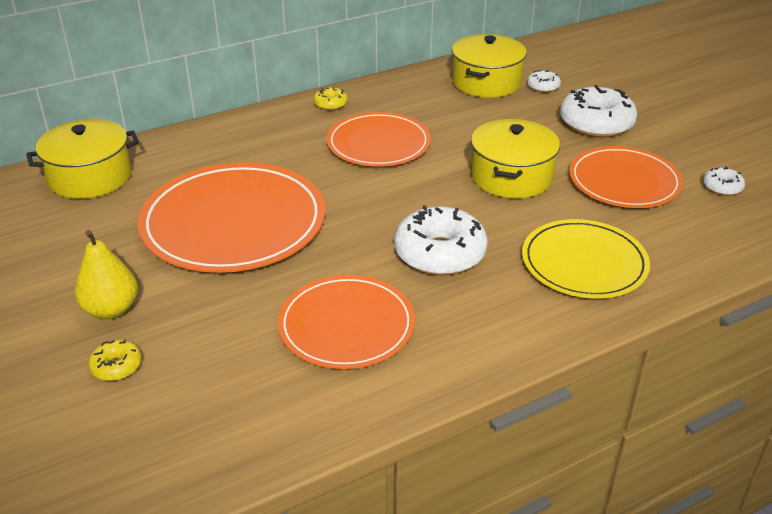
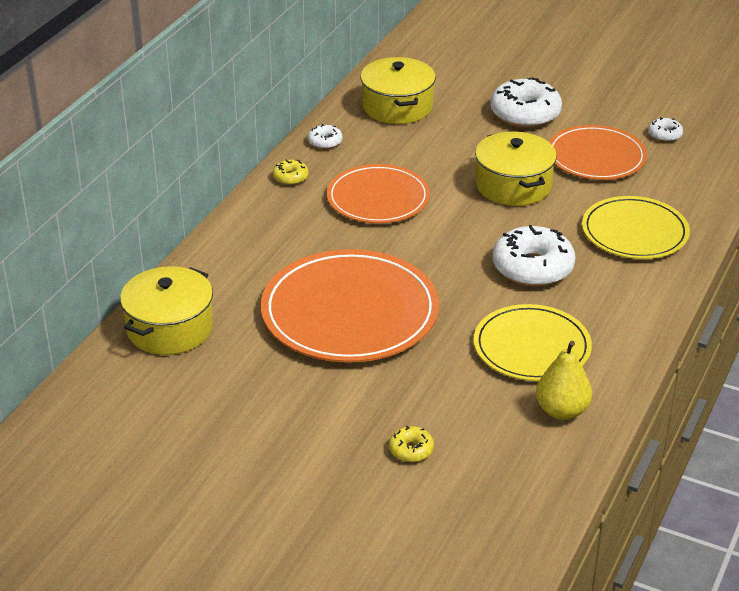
camera: 35 degrees left, 0 degrees up
(111, 310) = (349, 417): yellow pear -> yellow pear (562, 411)
(346, 325) = (532, 347): orange plate -> yellow plate
(543, 87) = (448, 94): white donut -> white donut (325, 142)

